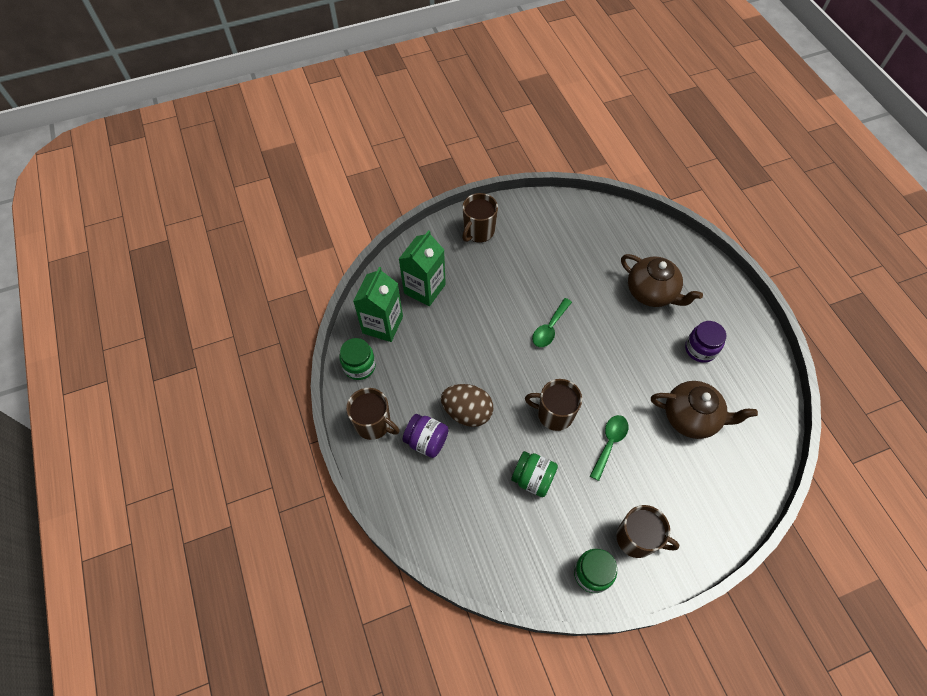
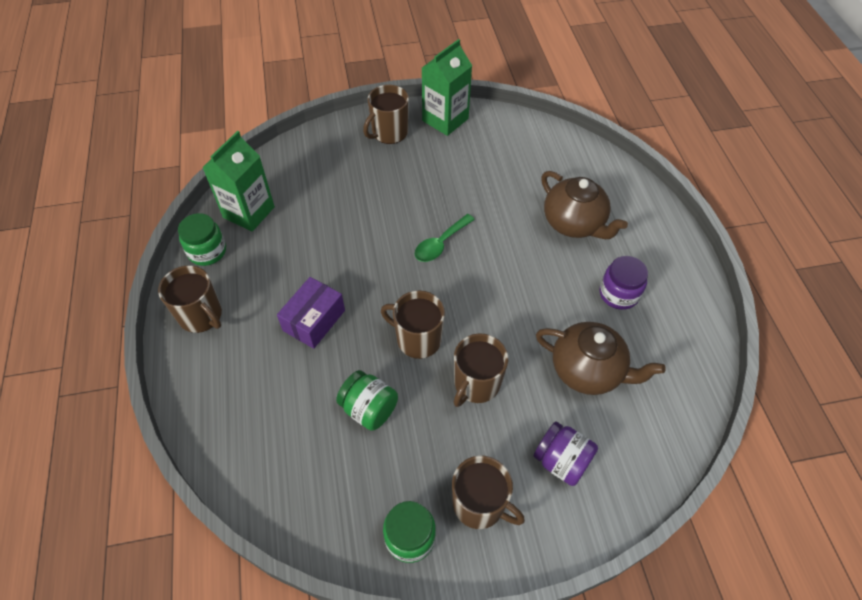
camera: 10 degrees right, 5 degrees down
(424, 289) = (309, 182): green carton -> green carton (445, 120)
(426, 441) = (255, 345): purple jar -> purple jar (561, 461)
(467, 412) = (314, 320): brown egg -> purple box
(609, 443) = (476, 384): green spoon -> brown mug

